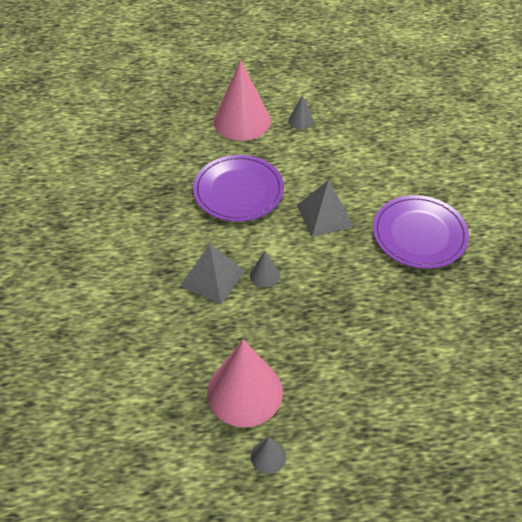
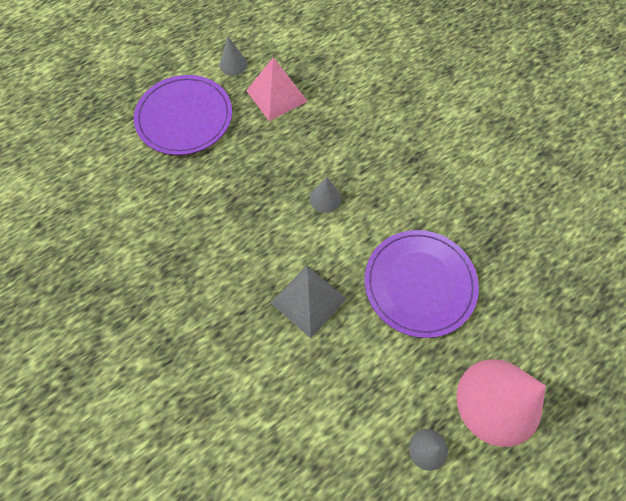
camera: 150 degrees right, 15 degrees up
(212, 278) = (369, 172): grey pyramid -> none
(244, 392) = (277, 95): pink cone -> pink pyramid
(419, 234) = (193, 329): purple plate -> purple plate (184, 117)

